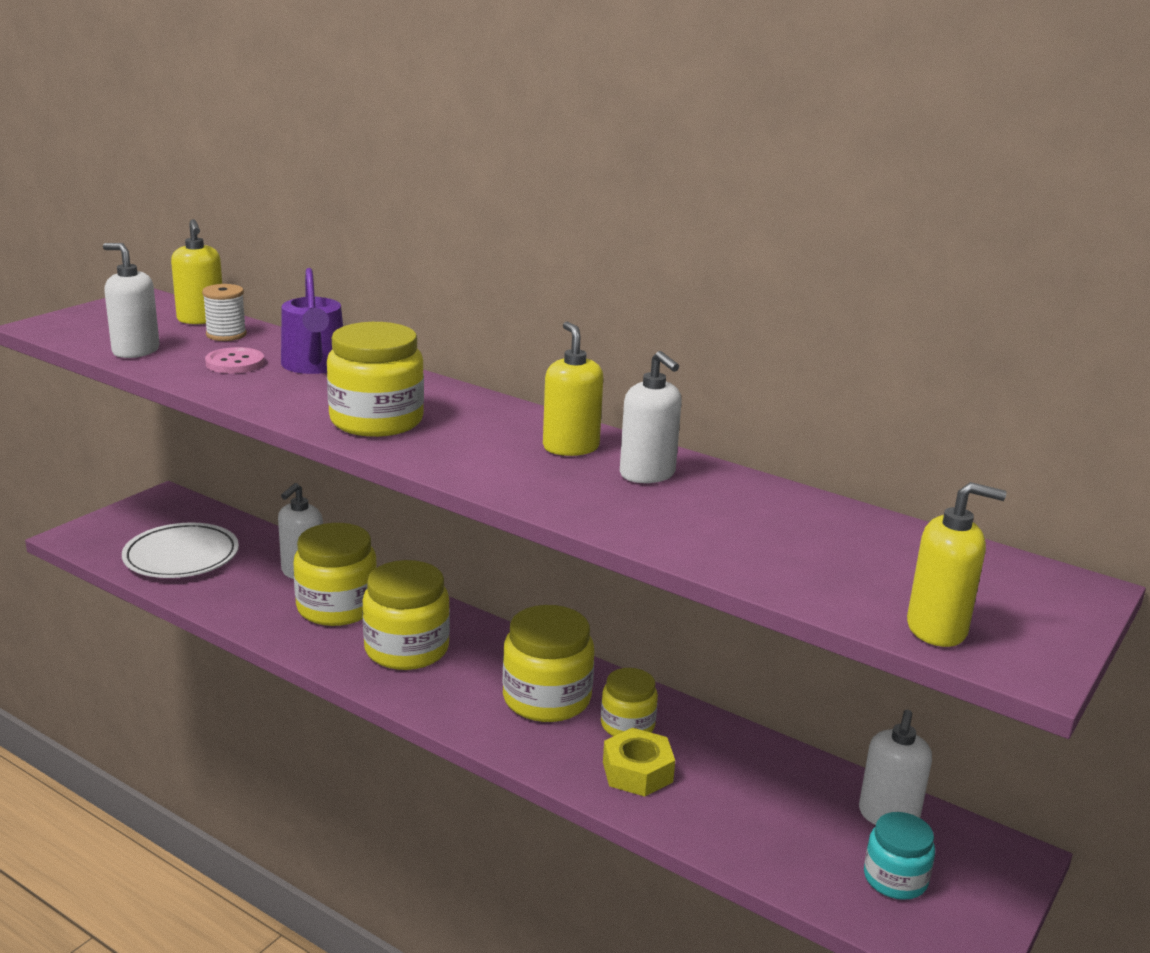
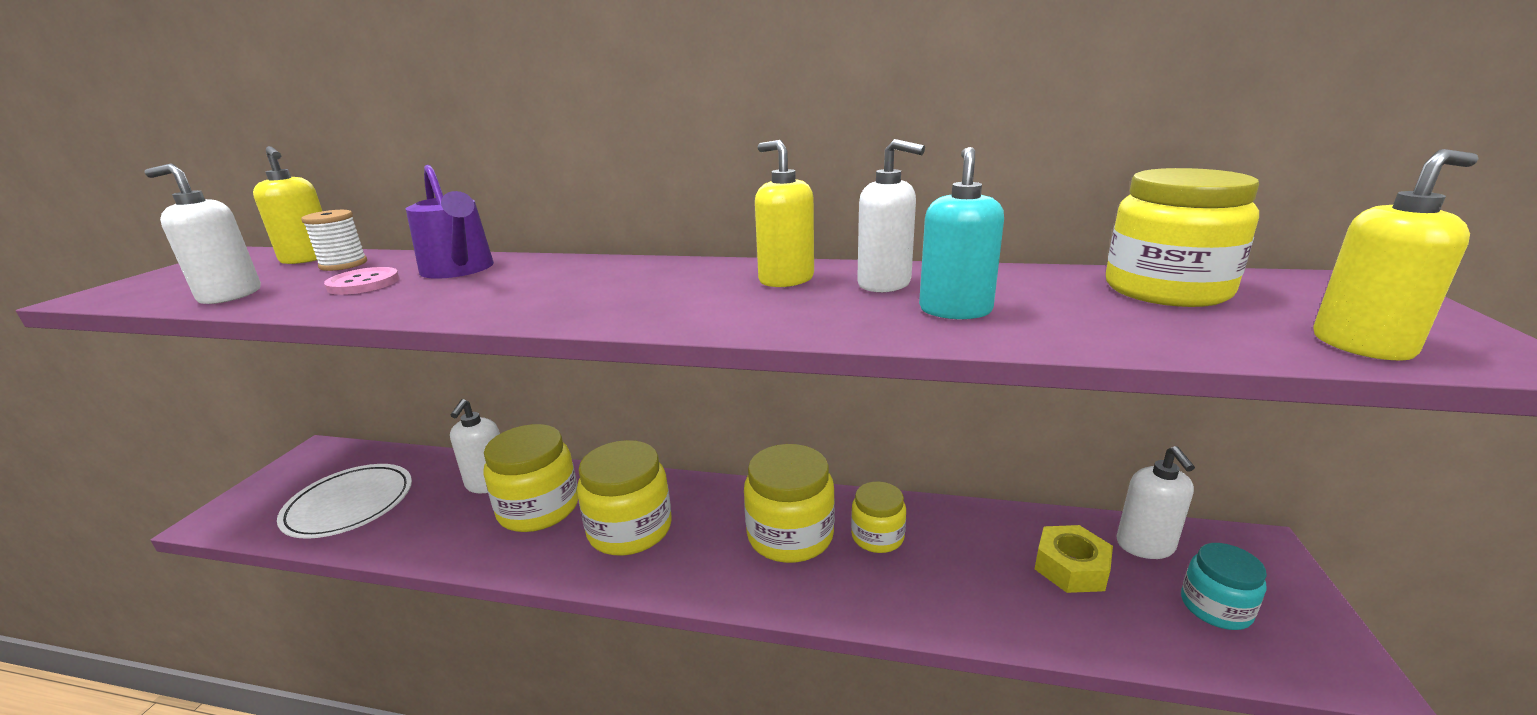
camera: 20 degrees left, 0 degrees up
(376, 421) = (563, 299): yellow jar -> yellow jar (1166, 290)
(637, 772) = (923, 582): yellow nut -> yellow nut (1071, 567)
(669, 514) = (955, 310): none -> turquoise soap dispenser

